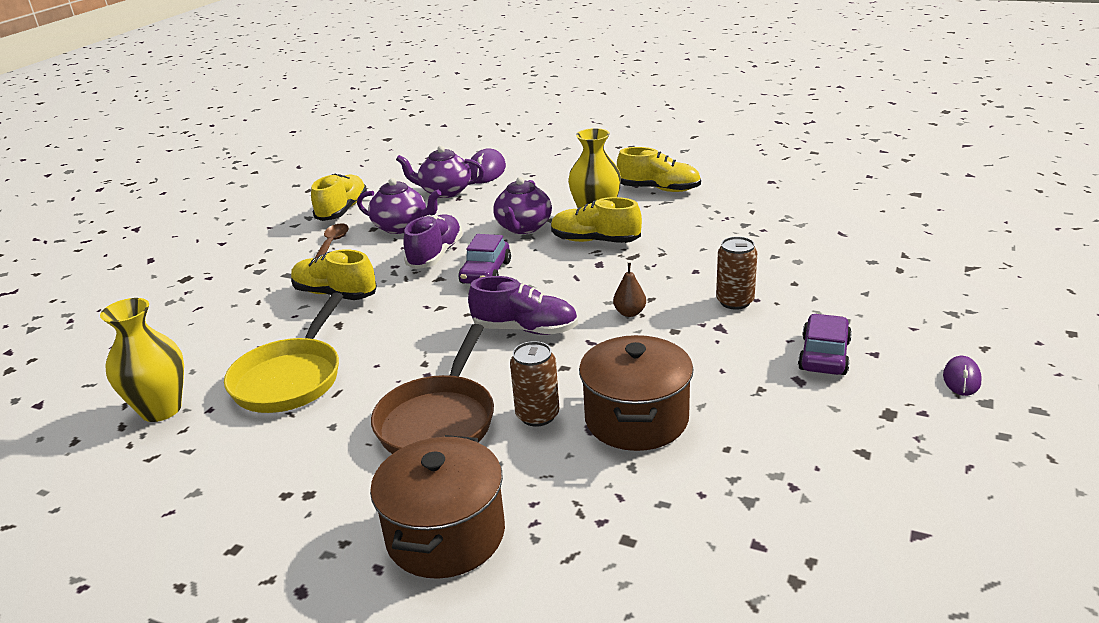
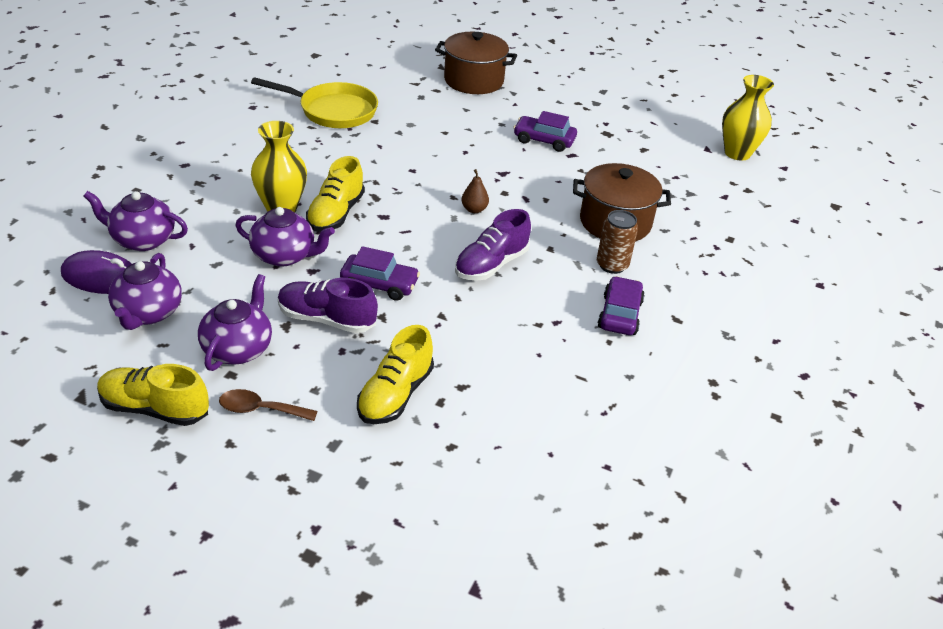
camera: 95 degrees left, 10 degrees up
(161, 409) = (608, 507): yellow vase -> yellow vase (737, 153)
(290, 378) = (557, 412): yellow pan -> yellow pan (333, 111)
(439, 420) = (619, 314): brown pan -> purple car
(446, 535) = (740, 310): brown pot -> brown pot (473, 80)
(525, 329) = (491, 265): purple shoe -> purple shoe turned 150 degrees counterclockwise
(535, 175) = (142, 240): none -> purple teapot
(659, 189) = (235, 165): yellow shoe -> none
(735, 301) = (467, 161): brown can -> none
(961, 379) = (573, 103): purple mouse -> none

